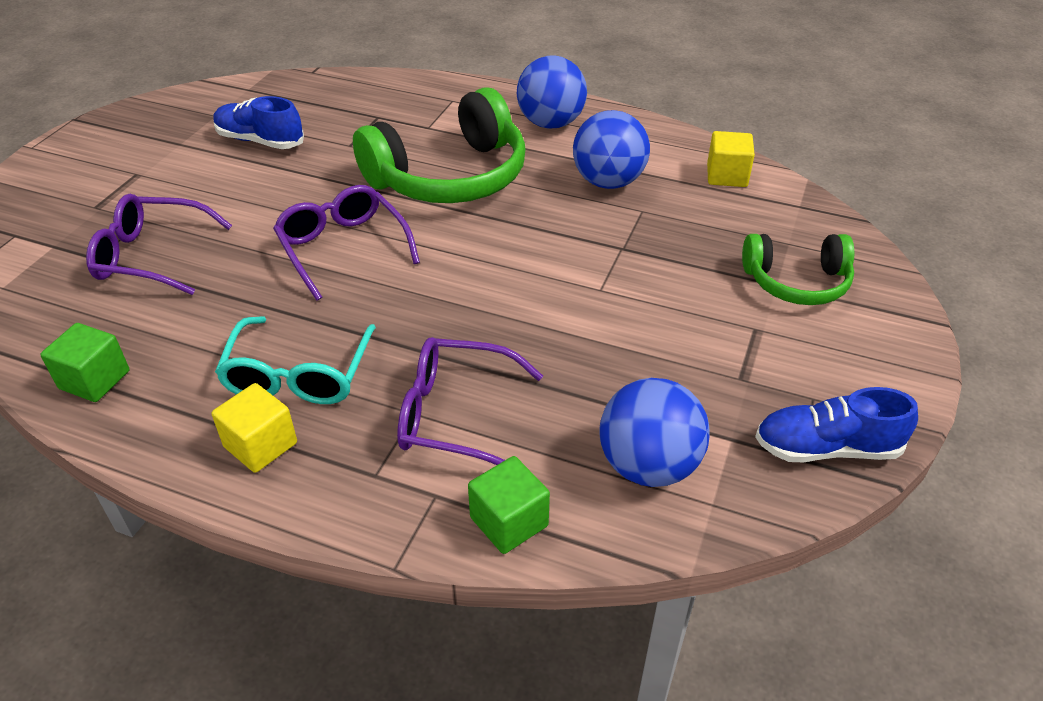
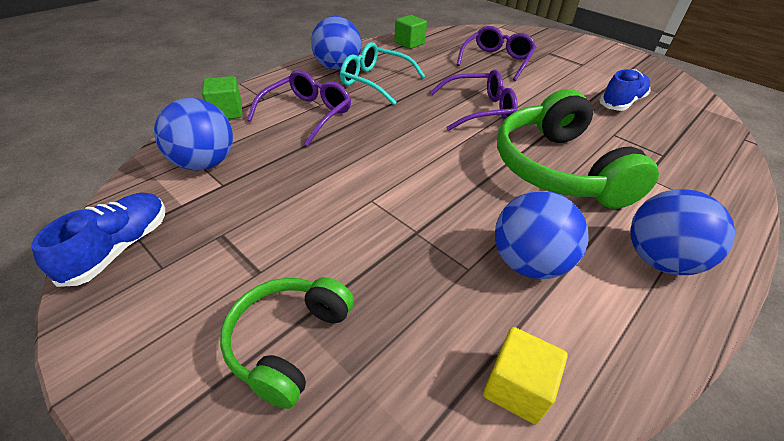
camera: 110 degrees right, 0 degrees up
(260, 445) = (337, 68): yellow cube -> blue ball

